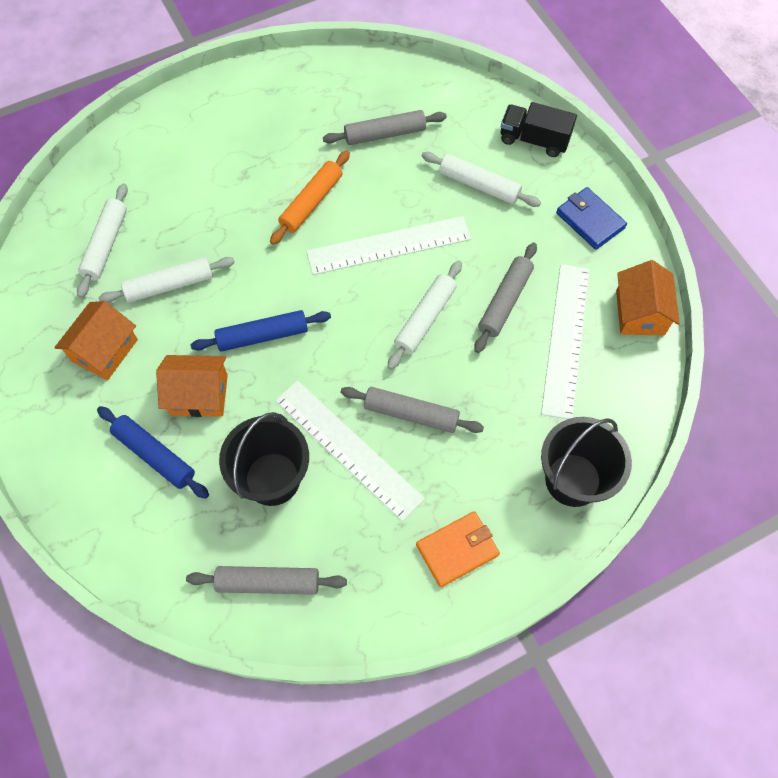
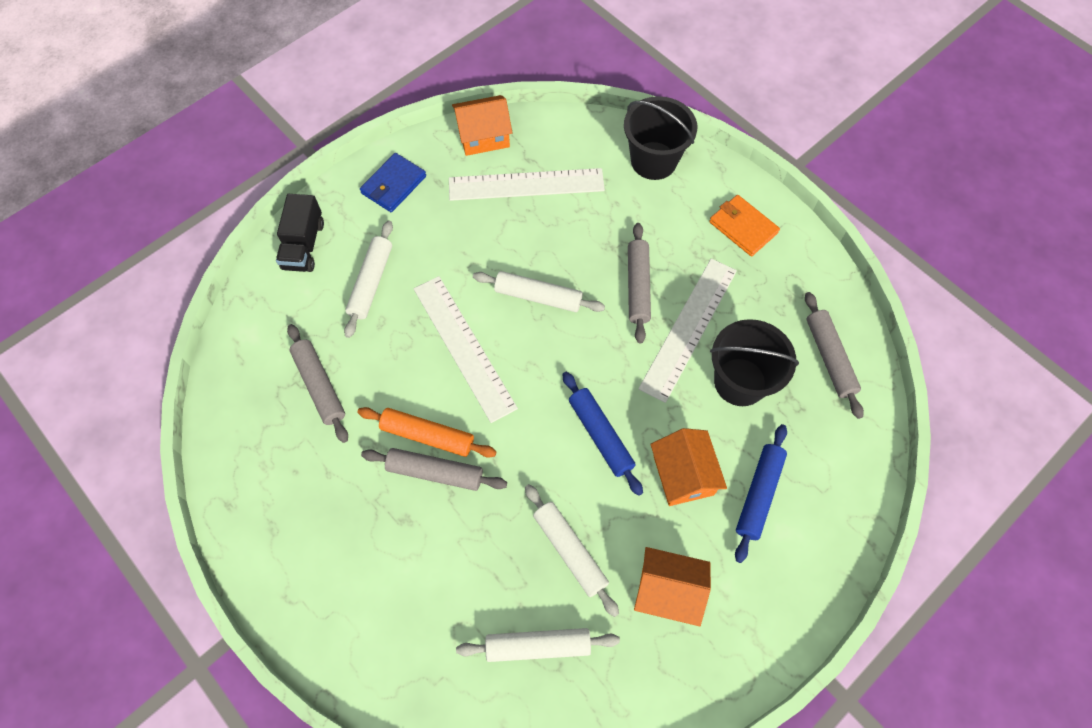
camera: 105 degrees left, 0 degrees up
(505, 301) = (501, 236): grey rolling pin -> grey rolling pin (435, 472)

